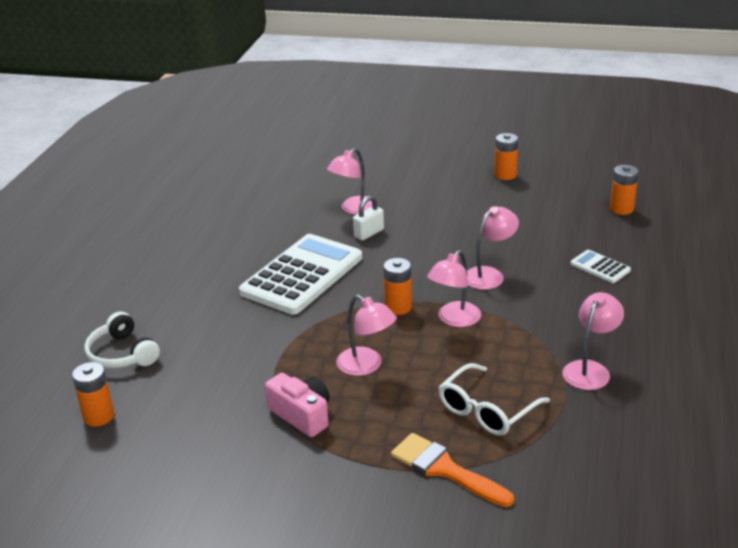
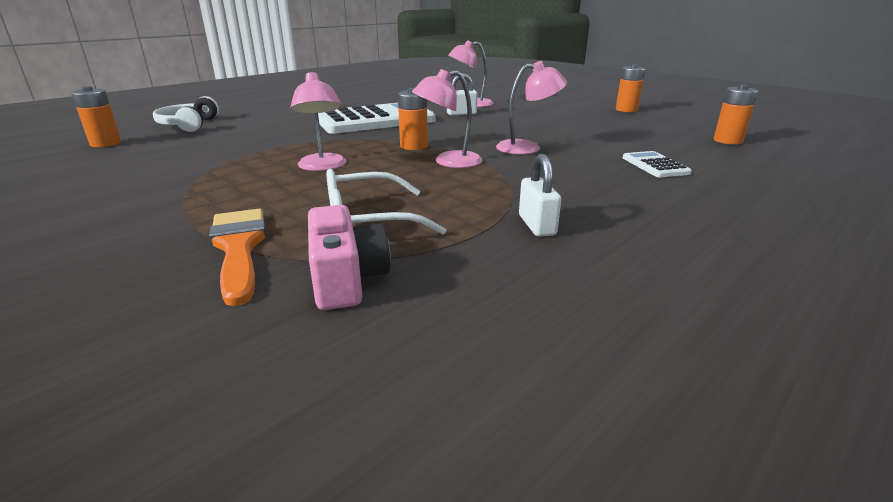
camera: 30 degrees right, 5 degrees down
(302, 415) = (215, 177): pink camera -> pink camera (346, 278)
(590, 369) = (536, 225): pink lamp -> white padlock

